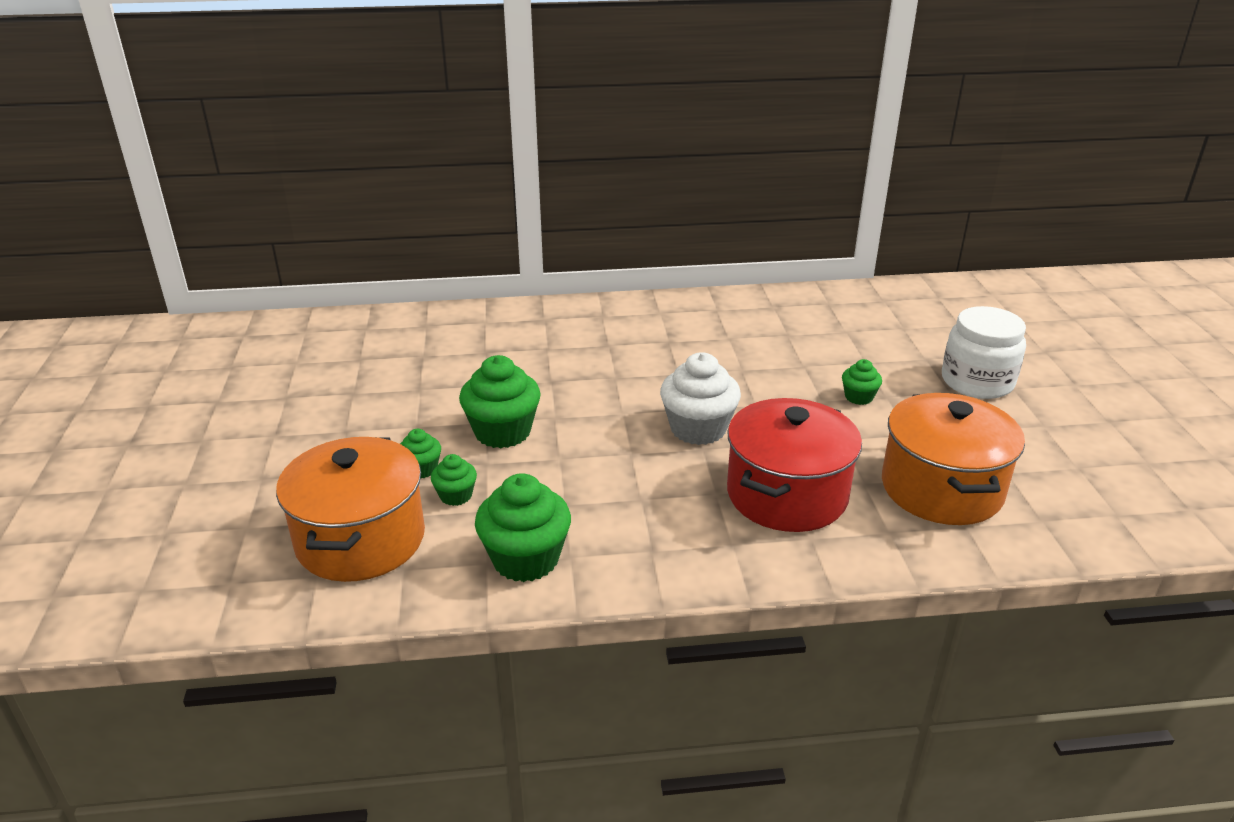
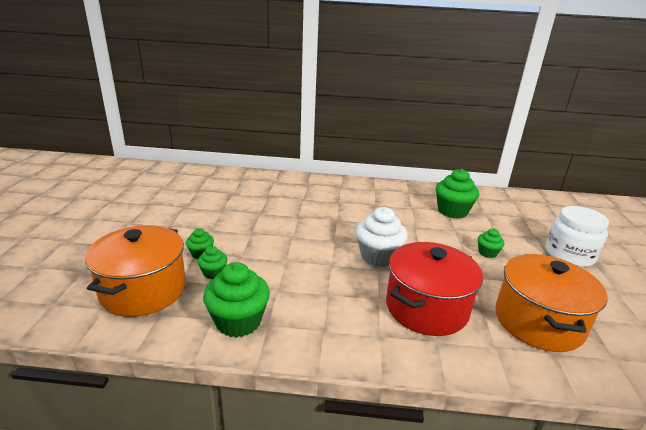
camera: 10 degrees right, 5 degrees down
(502, 432) = (258, 240): green cupcake -> green cupcake (452, 211)

